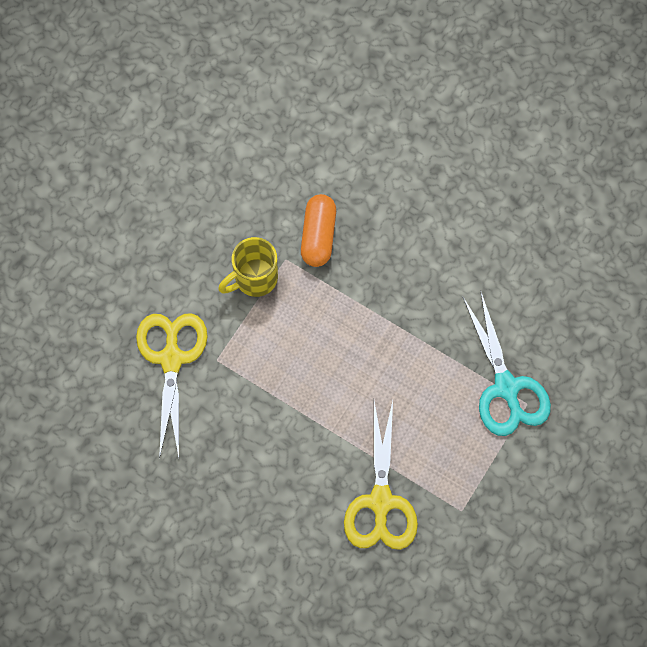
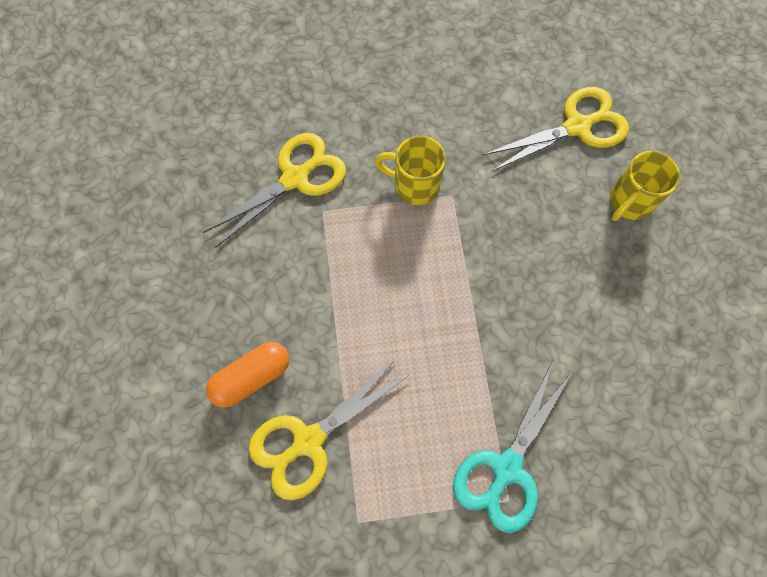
camera: 50 degrees right, 0 degrees up
(310, 126) = (577, 127): none -> yellow scissors
(318, 236) = (494, 204): orange capsule -> orange capsule (252, 377)
(397, 145) = (629, 202): none -> yellow mug

